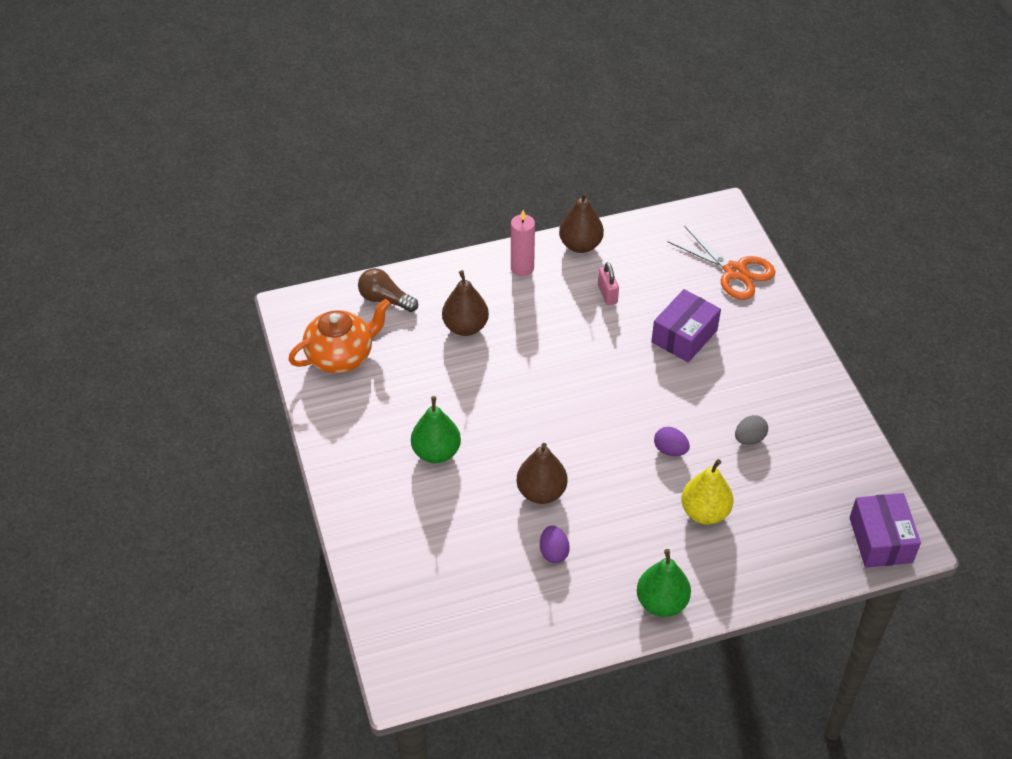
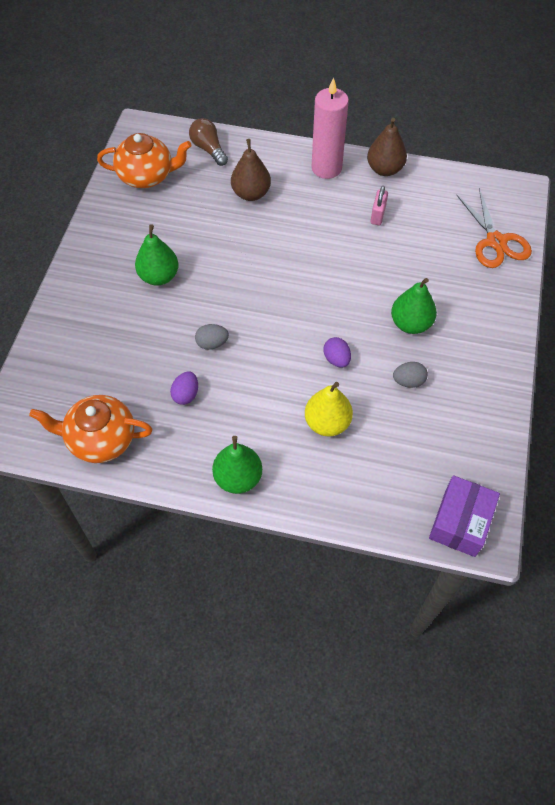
camera: 30 degrees right, 10 degrees up
(503, 635) = (101, 439): none -> orange teapot
(522, 268) = (326, 168): pink candle -> pink candle, size x1.51
(541, 492) = (212, 343): brown pear -> grey egg
(684, 336) = (415, 274): purple box -> none
(713, 384) = (410, 323): none -> green pear

